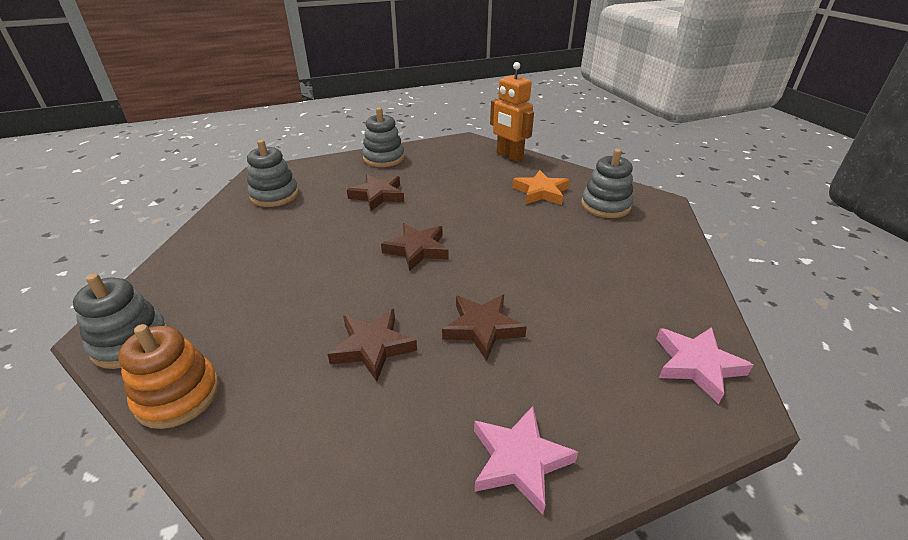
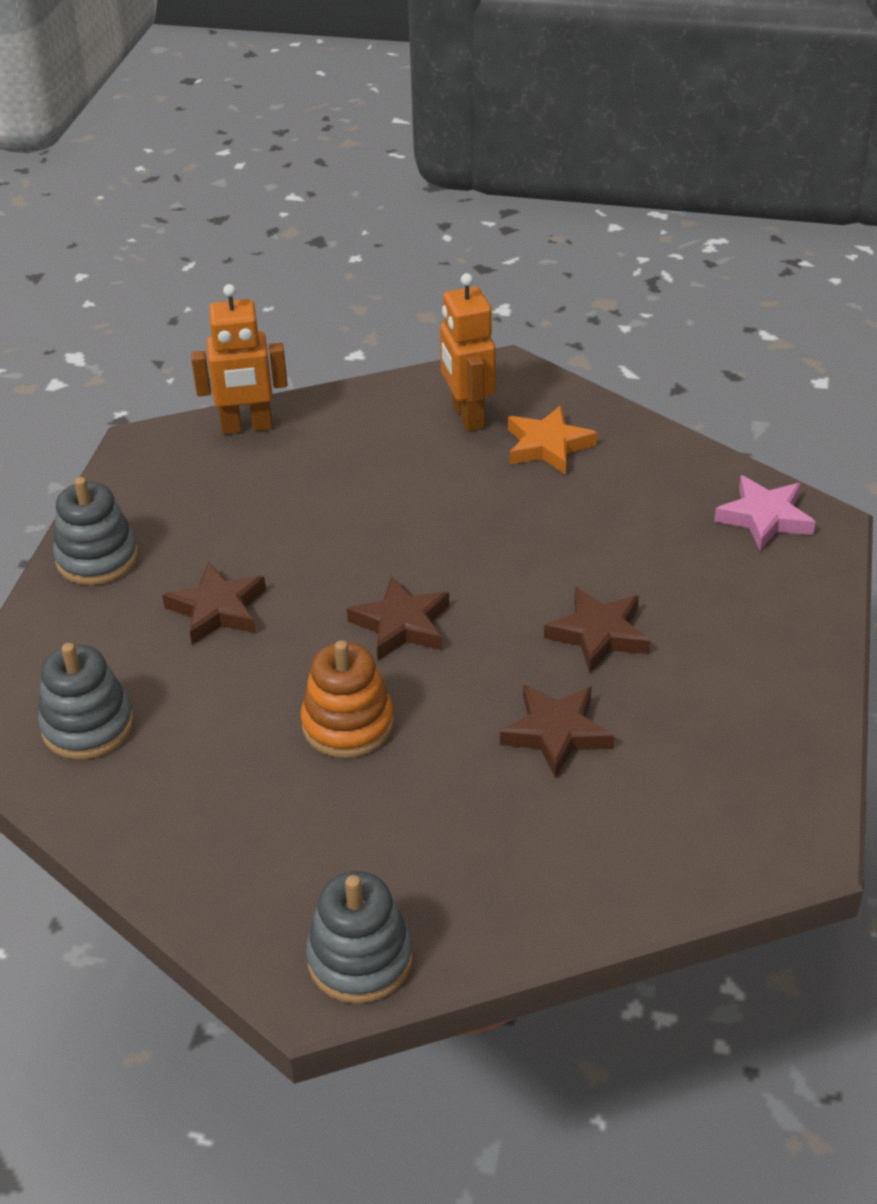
camera: 55 degrees left, 5 degrees up
(178, 395) = (504, 923): orange stacking toy -> orange stacking toy (348, 724)
(519, 460) = (780, 689): pink star -> none
(541, 192) = (379, 451): orange star -> orange star (547, 446)
(605, 205) = (467, 416): grey stacking toy -> orange robot

